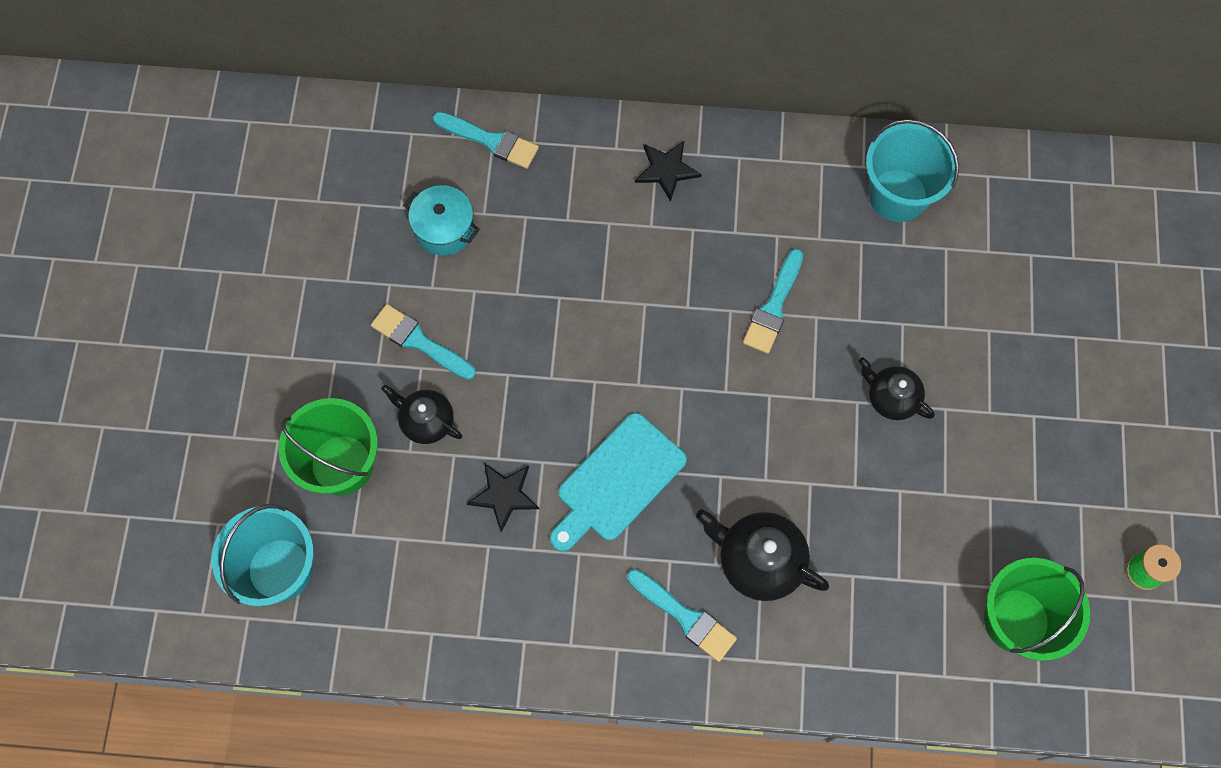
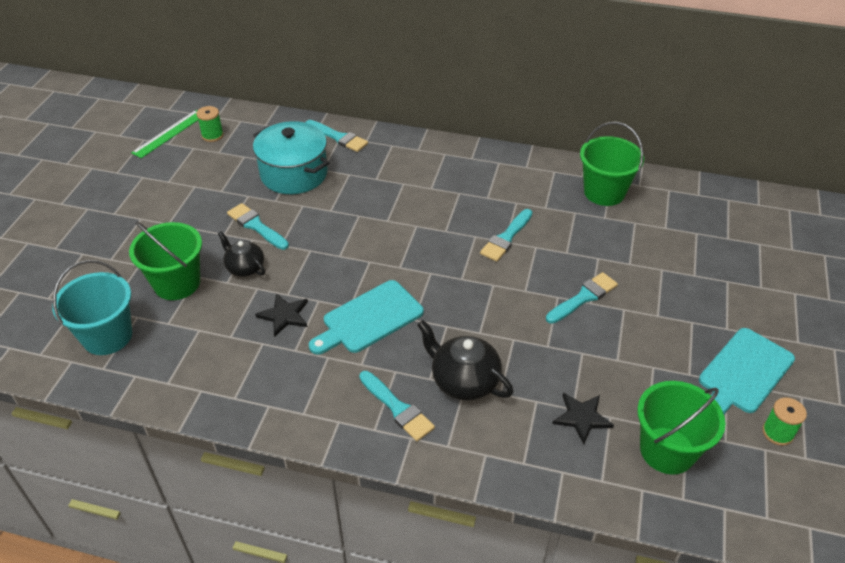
camera: 10 degrees right, 25 degrees down
(229, 172) = (169, 133): none -> green ruler
(297, 166) = (212, 135): none -> green spool
(444, 229) = (294, 174): turquoise pot -> turquoise pot, size x1.67
(666, 170) = (449, 163): black star -> black star (582, 417)
(891, 398) = (583, 297): black teapot -> turquoise brush
(898, 195) = (604, 192): turquoise bucket -> green bucket
(1101, 488) = (743, 373): none -> turquoise cutting board

